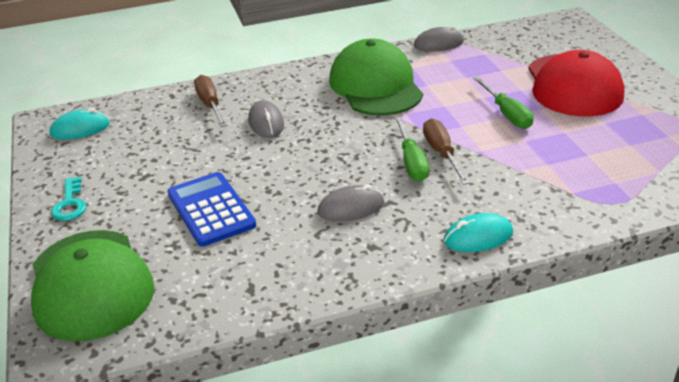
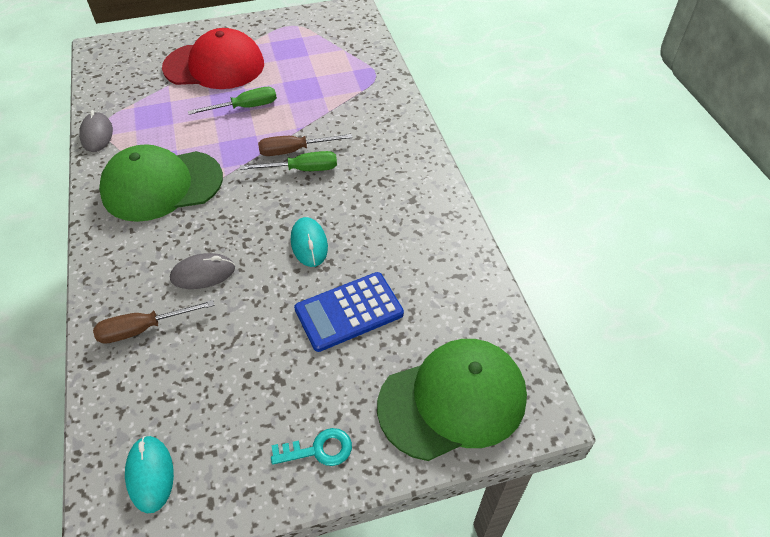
camera: 90 degrees left, 15 degrees up
(351, 208) = (361, 211): grey mouse -> none
(478, 237) = (406, 142): turquoise mouse -> turquoise mouse (309, 244)

